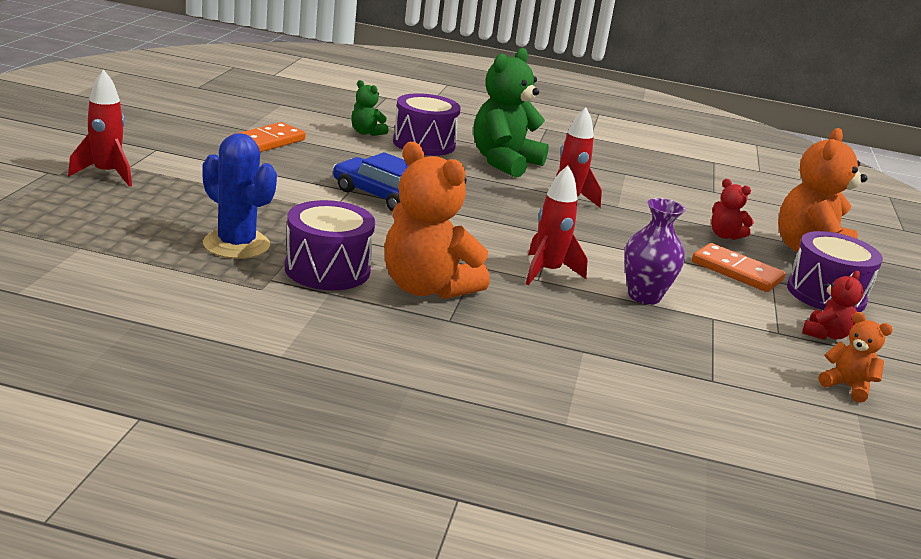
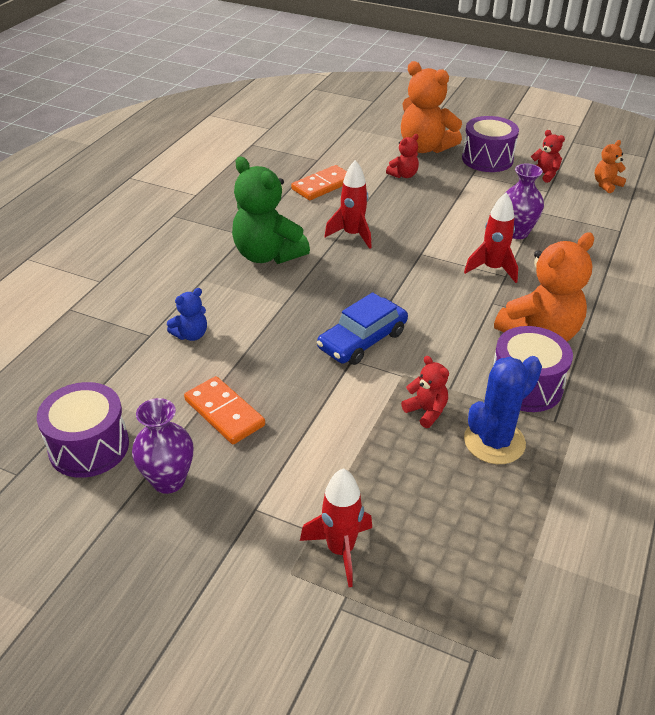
camera: 75 degrees left, 15 degrees up
(189, 124) = (168, 480): none -> purple vase
(278, 217) = (426, 411): none -> red teddy bear
(366, 133) = (191, 335): green teddy bear -> blue teddy bear
(424, 144) = (221, 298): purple drum -> purple drum (89, 447)
(736, 271) = (463, 185): orange domino -> orange domino (322, 185)

